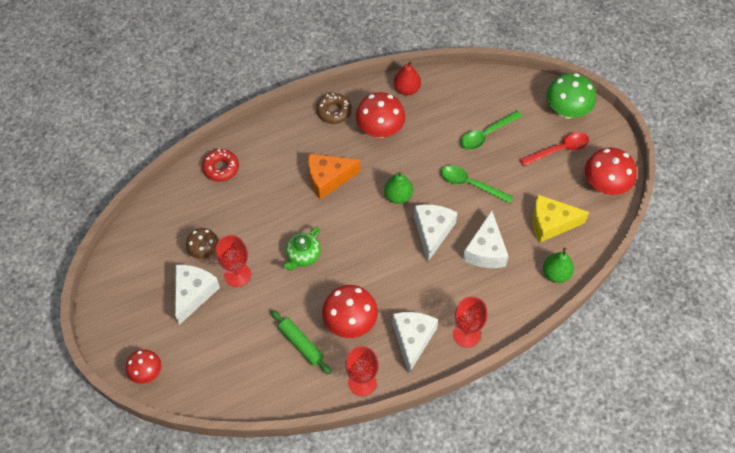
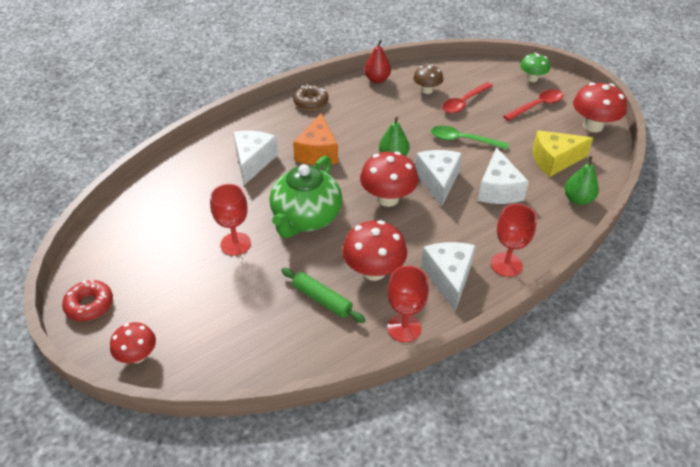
camera: 10 degrees left, 15 degrees down
(193, 294) = (187, 268): white cheese -> white cheese (253, 162)
(204, 251) = (195, 227): brown mushroom -> brown mushroom (427, 90)
(221, 168) = (203, 156): red donut -> red donut (89, 305)
(303, 256) = (306, 218): green teapot -> green teapot, size x1.83
(328, 179) = (318, 152): orange cheese -> orange cheese turned 60 degrees counterclockwise
(380, 130) = (360, 110): red mushroom -> red mushroom (388, 198)
(486, 134) = (463, 103): green spoon -> red spoon
(566, 110) = (532, 78): green mushroom -> green mushroom, size x0.63

